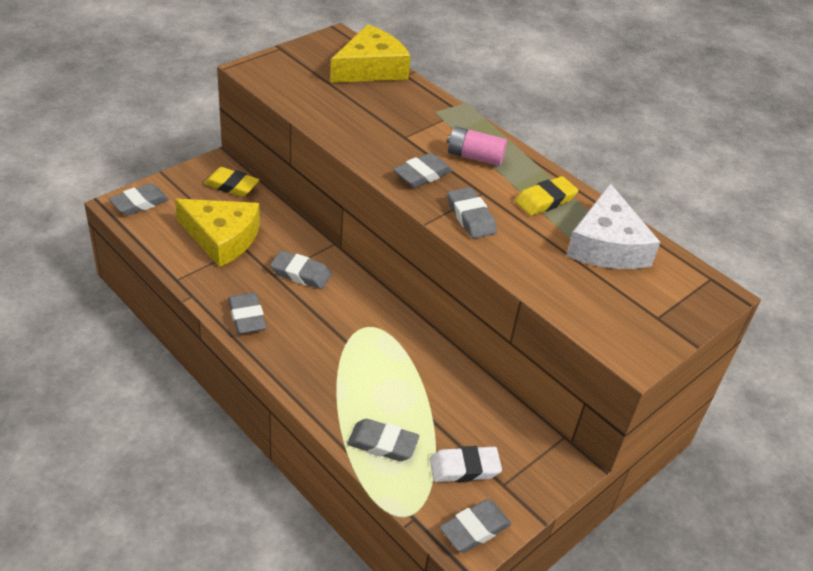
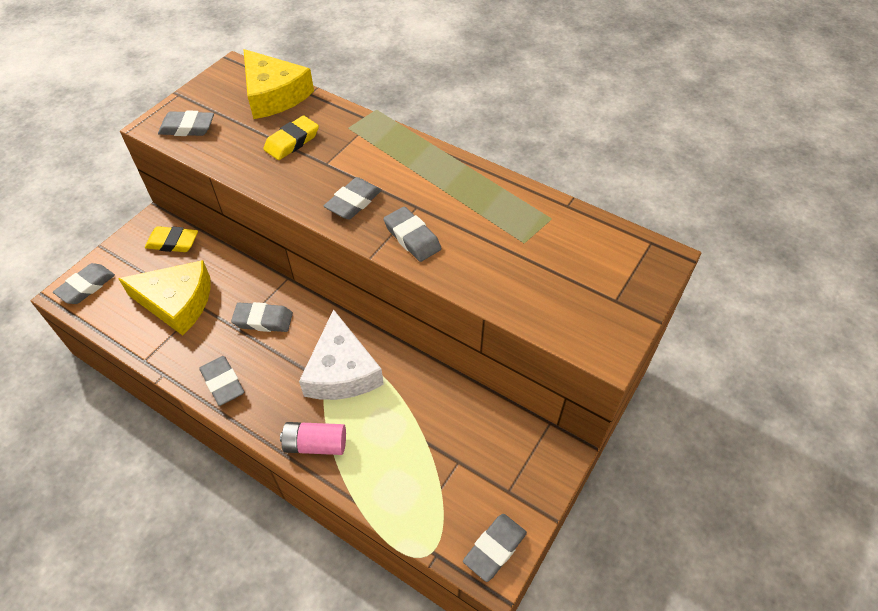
camera: 10 degrees left, 10 degrees up
(371, 68) = (274, 95): yellow cheese -> yellow cheese turned 105 degrees clockwise
(382, 444) = (386, 483): grey eraser -> grey eraser (187, 128)
(464, 468) = (468, 485): white eraser -> none
(475, 157) = (399, 168): pink battery -> pink battery (315, 444)
(545, 200) = (477, 199): yellow eraser -> yellow eraser (292, 142)
(607, 245) = (547, 233): white cheese -> white cheese (341, 371)

